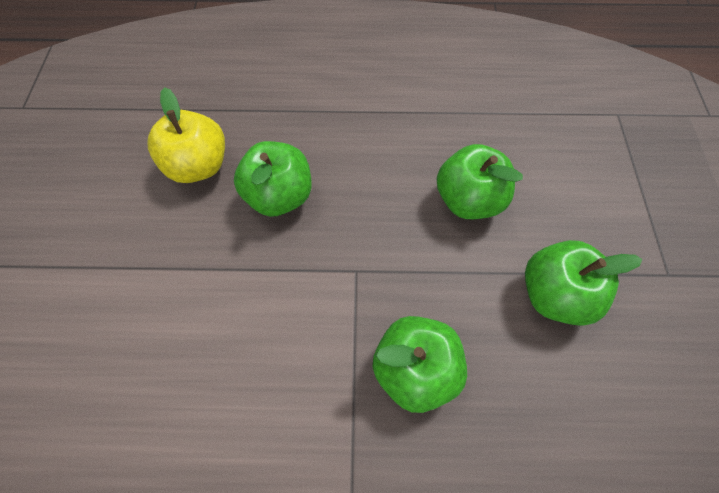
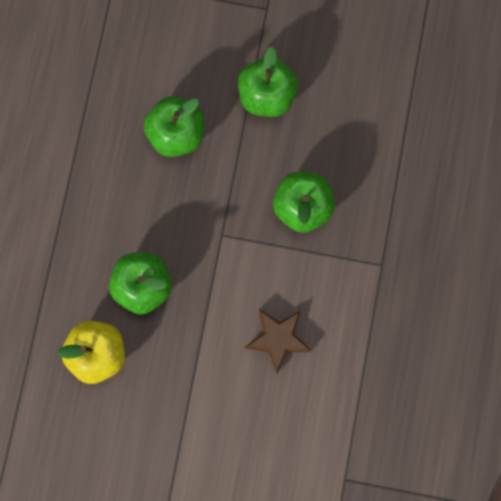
camera: 80 degrees left, 15 degrees up
(224, 366) = (278, 339): none -> brown star

